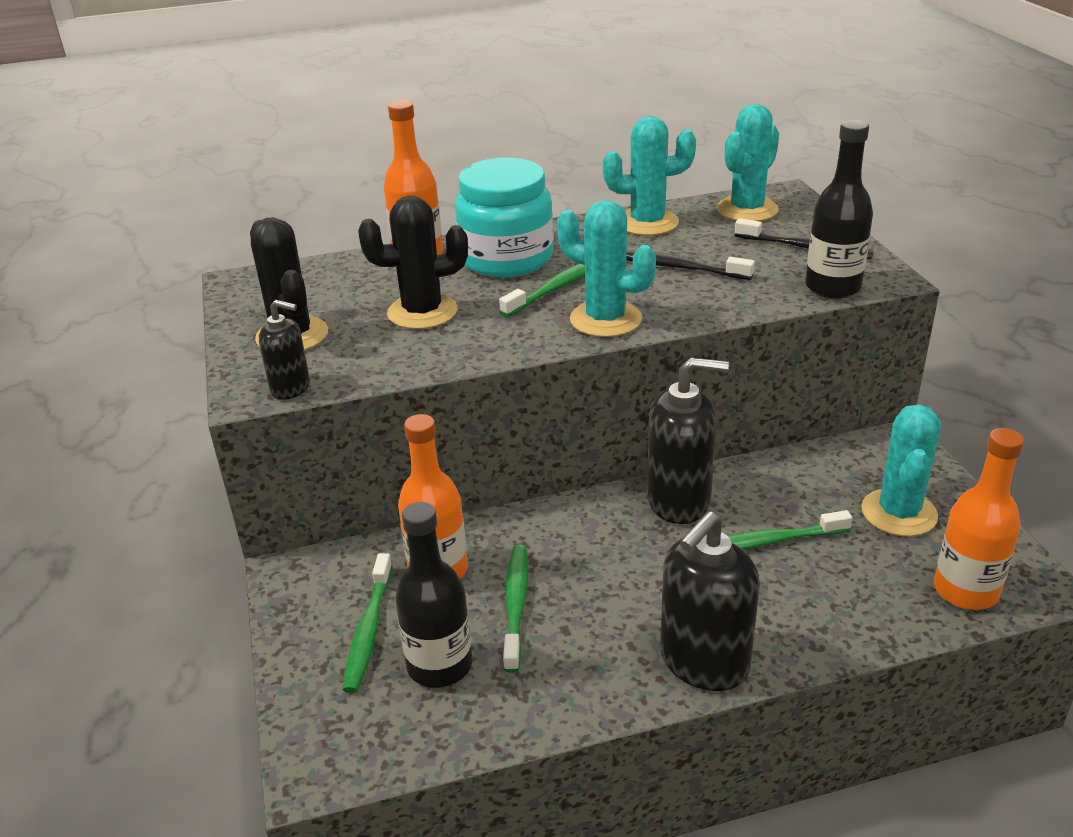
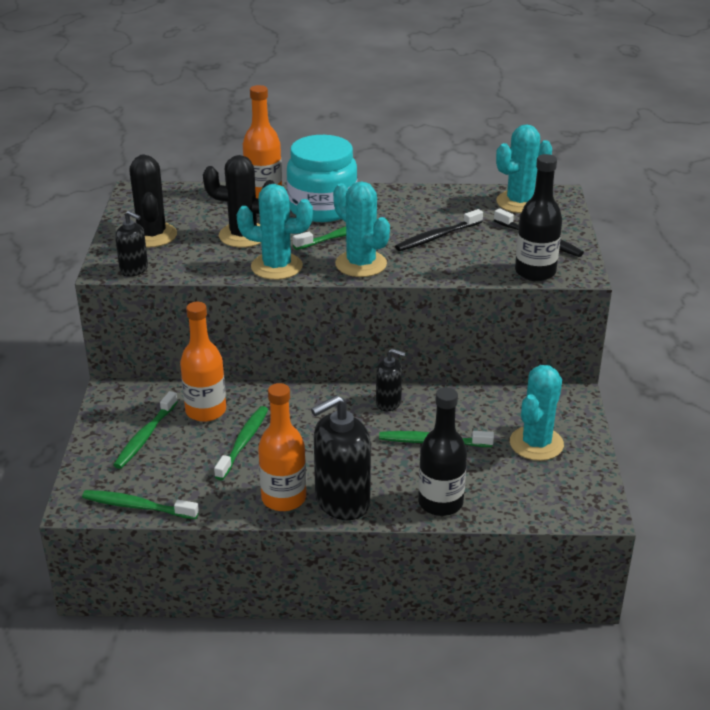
camera: 15 degrees right, 0 degrees up
(409, 750) = (137, 506): none -> green toothbrush
(439, 665) = (178, 466): black bottle -> black bottle (440, 503)
(647, 223) = (439, 199): turquoise cactus -> turquoise cactus (276, 266)
(678, 267) = (437, 237): black toothbrush -> black toothbrush turned 75 degrees counterclockwise
(679, 501) = (388, 403): black soap dispenser -> black soap dispenser, size x0.55
(965, 591) = (545, 501): orange bottle -> orange bottle (283, 498)

